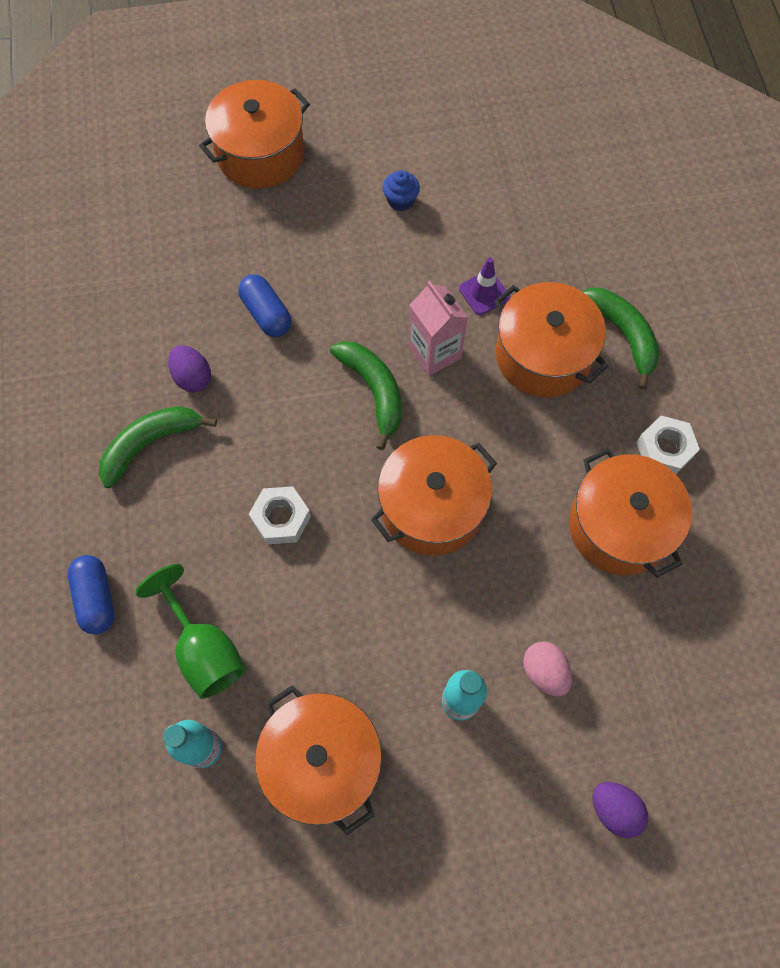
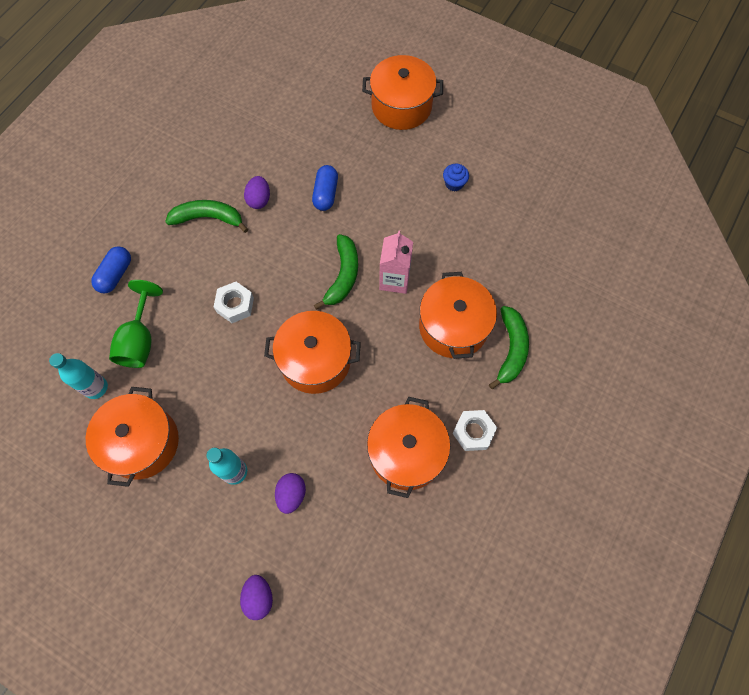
camera: 40 degrees right, 0 degrees up
(484, 293) = (452, 267): purple traffic cone -> none
(544, 672) = (291, 494): pink egg -> purple egg

